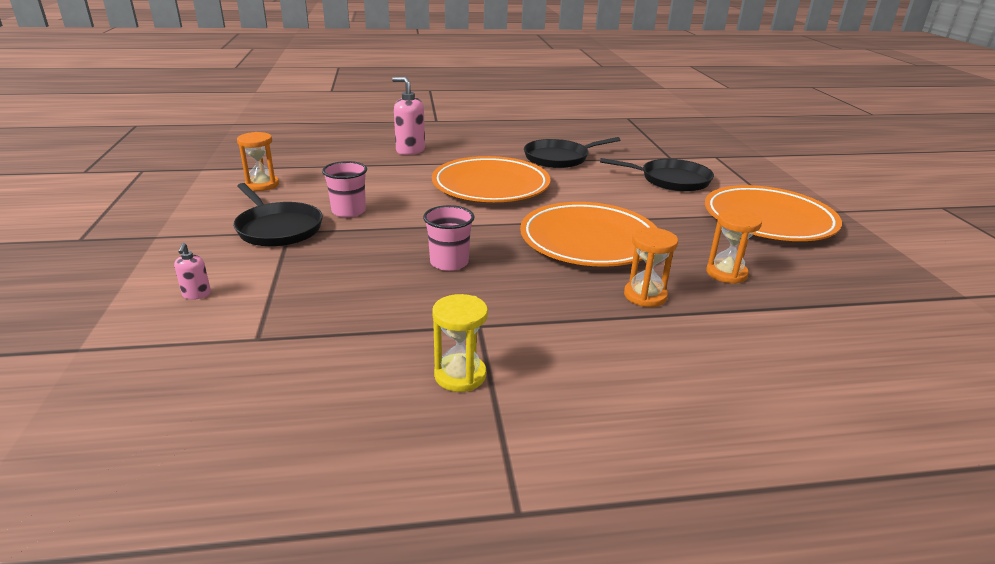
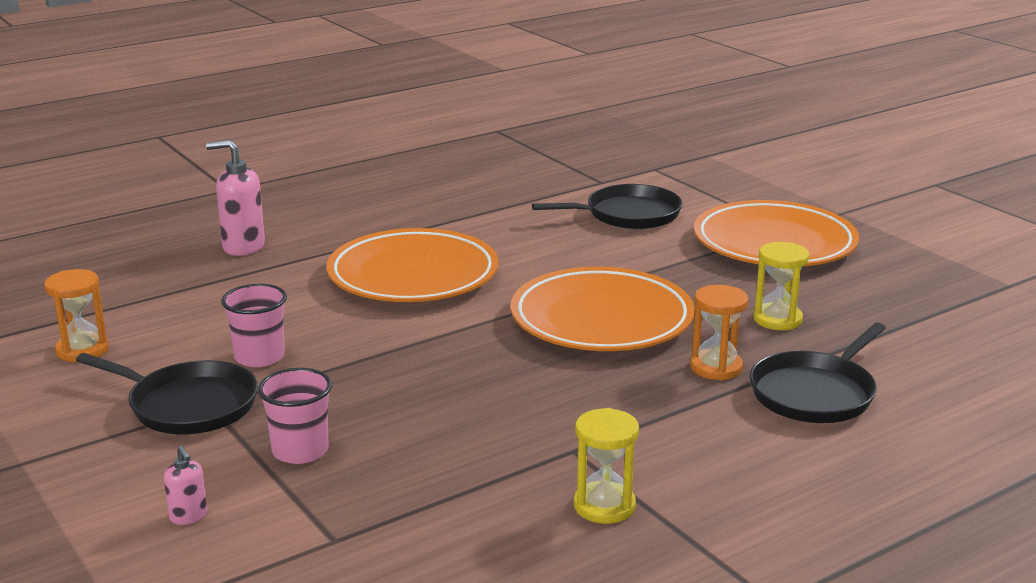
camera: 25 degrees left, 5 degrees down
(449, 263) = (465, 389): pink cup -> pink cup (300, 451)
(559, 158) = (463, 213): black pan -> black pan (815, 393)
(726, 273) = (777, 319): orange hourglass -> yellow hourglass

